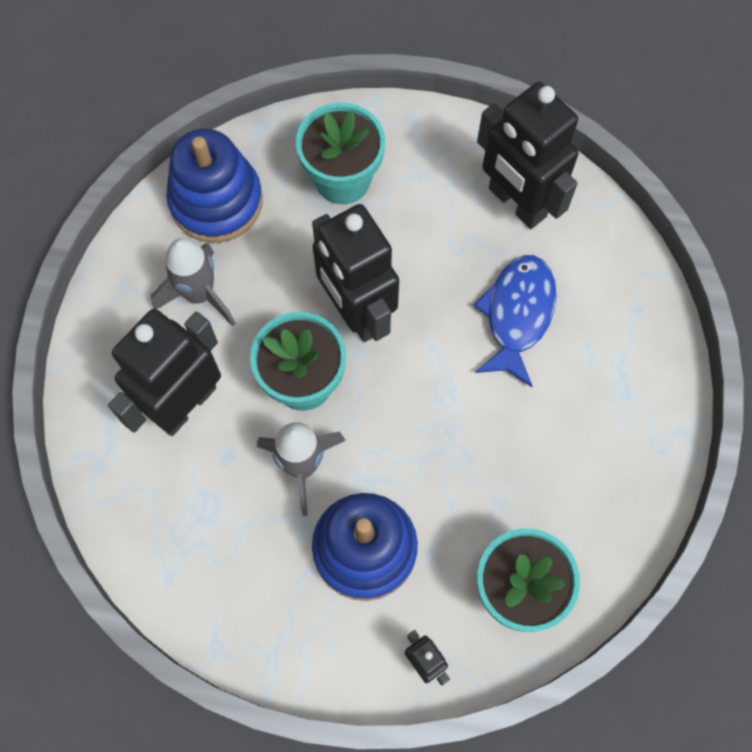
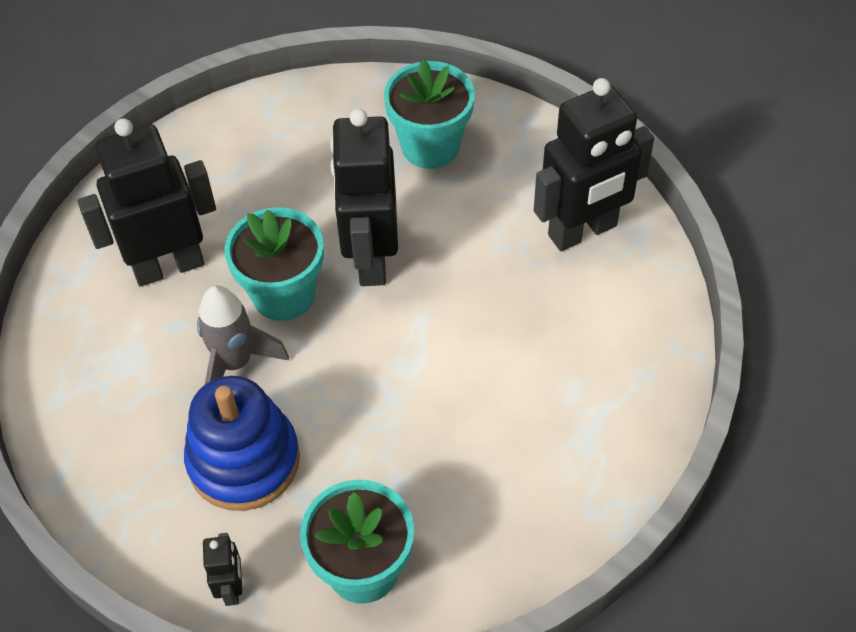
camera: 30 degrees right, 15 degrees down
(199, 294) = (241, 185): grey rocket -> none
(216, 201) = (306, 119): blue stacking toy -> none
(516, 203) = (583, 231): black robot -> black robot turned 105 degrees counterclockwise
(517, 315) = (521, 327): blue fish -> none

